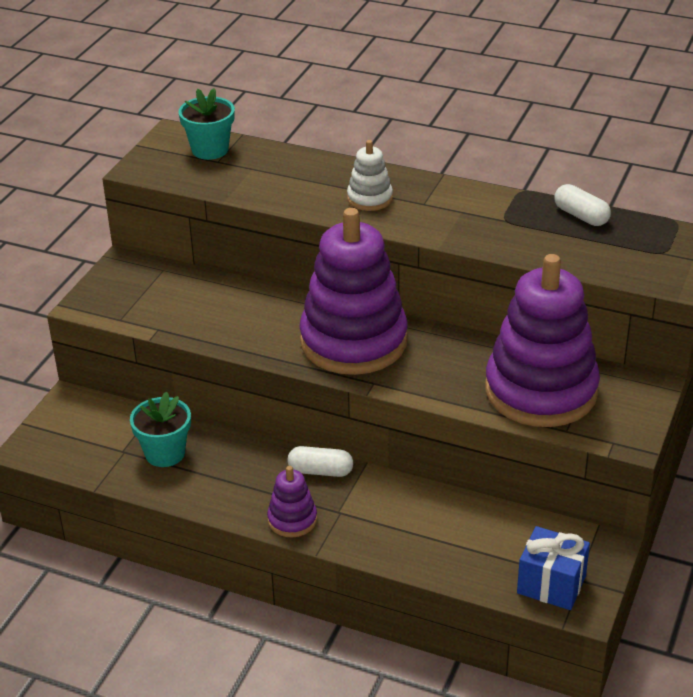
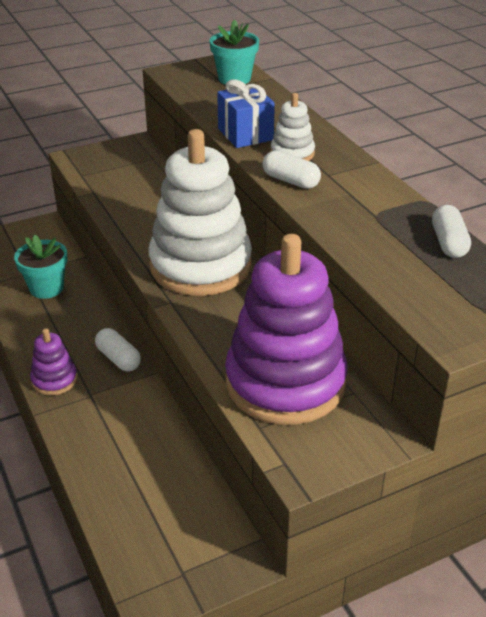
camera: 40 degrees right, 0 degrees up
(353, 341) = (200, 266): purple stacking toy -> white stacking toy
(404, 223) = (290, 181): none -> white capsule
(551, 585) = (155, 560): blue gift -> blue gift (245, 134)

